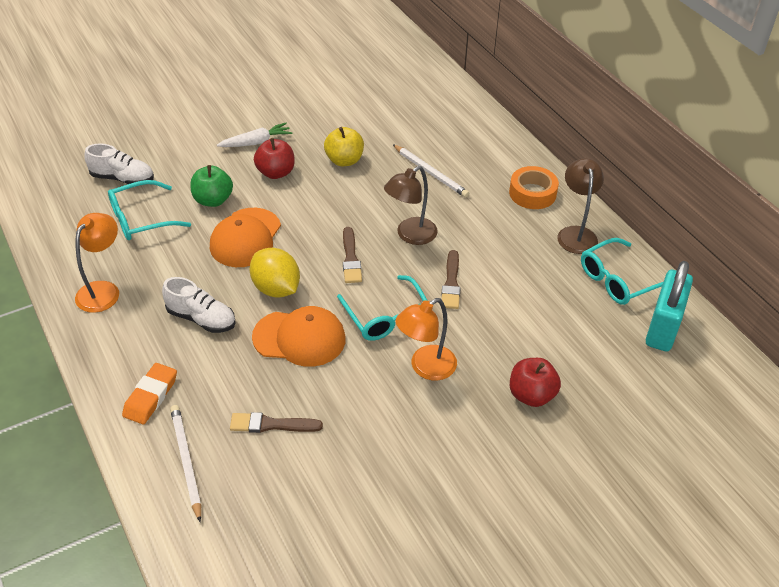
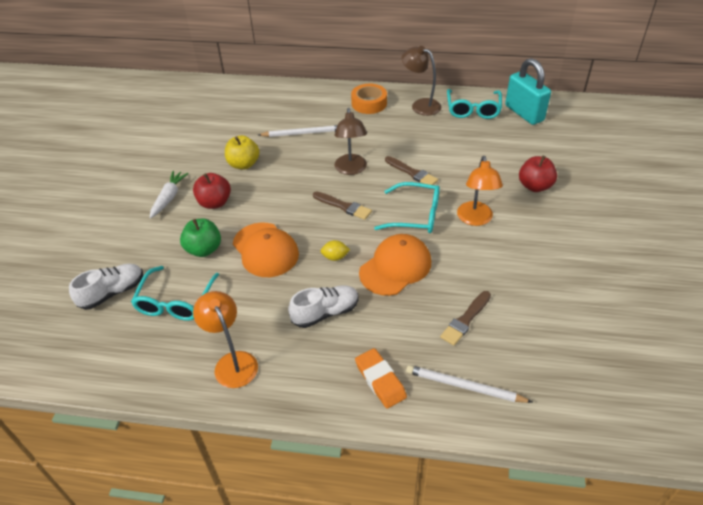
camera: 50 degrees left, 0 degrees up
(276, 289) = (335, 257): yellow lemon -> yellow lemon, size x0.50

